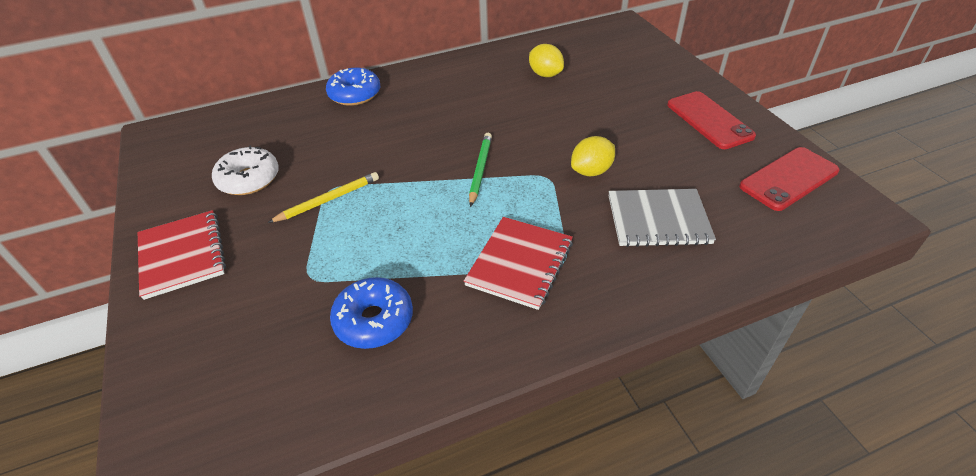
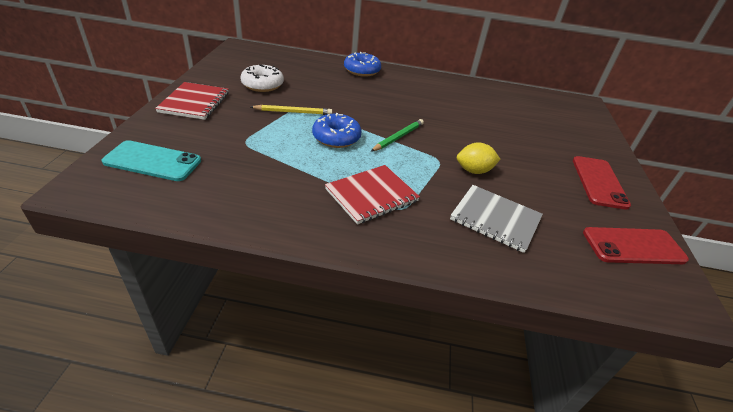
camera: 25 degrees right, 5 degrees down
(217, 376) = (153, 161): none -> turquoise phone
(374, 320) = (256, 179): blue donut -> blue donut (336, 138)
(545, 74) = (496, 107): yellow lemon -> none

